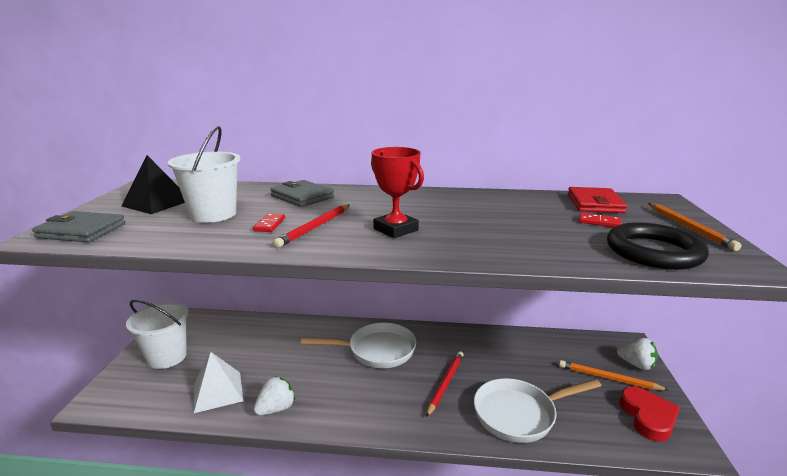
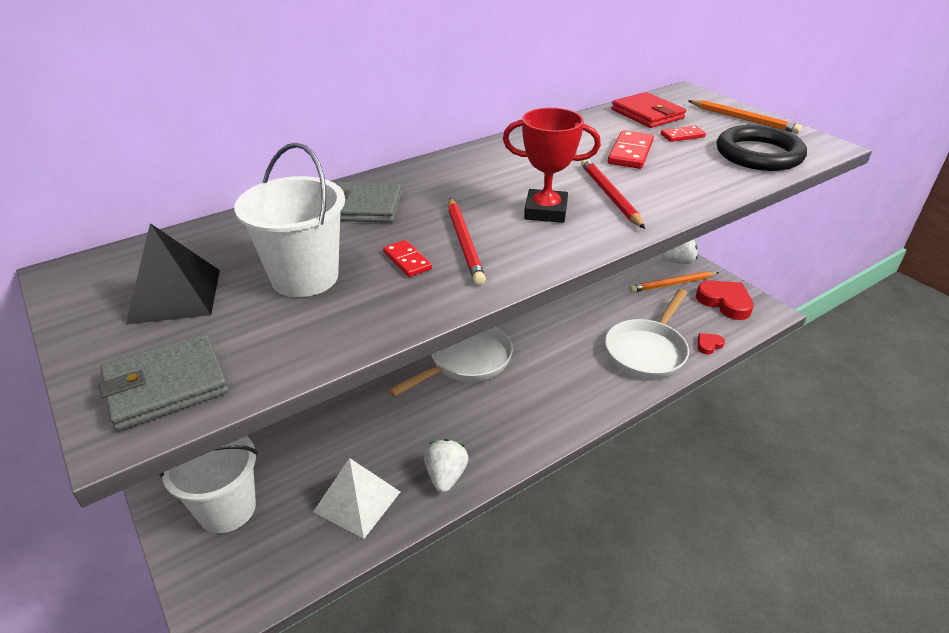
camera: 40 degrees left, 15 degrees up
(445, 384) = (565, 358): red pencil -> red pencil (610, 195)
(529, 219) = (630, 153): none -> red domino
(586, 441) = (708, 345): none -> red heart

